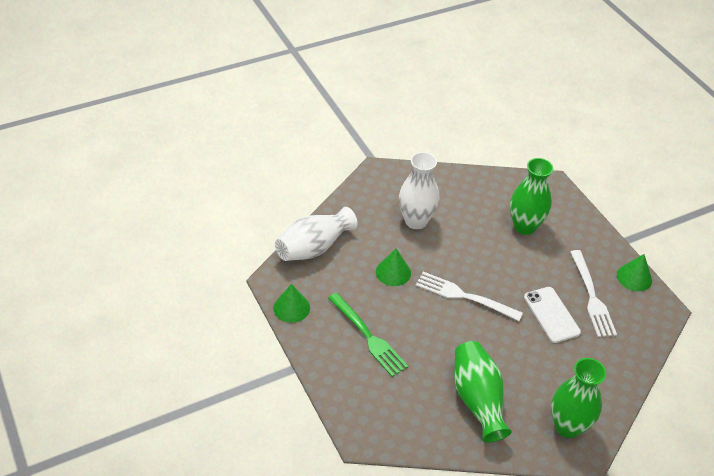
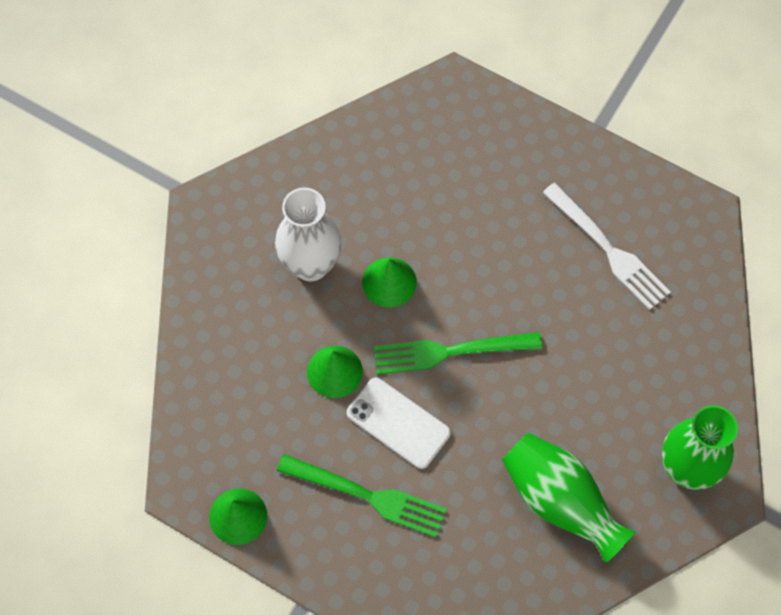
camera: 30 degrees left, 20 degrees up
(314, 247) = (201, 398): white vase -> none
(464, 296) = (450, 352): white fork -> green fork
(524, 226) = (460, 184): green vase -> none
(551, 315) = (575, 311): white phone -> white phone (398, 423)
(634, 277) = (643, 184): green cone -> green cone (389, 282)

